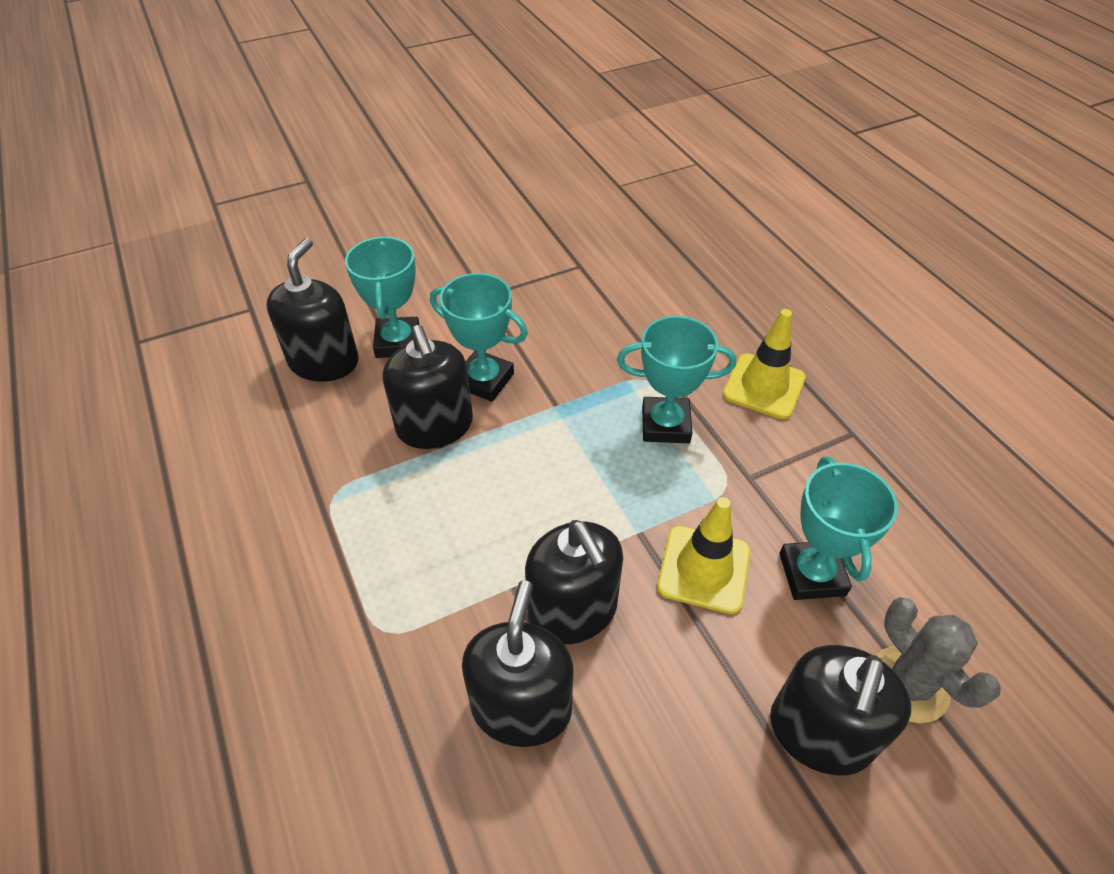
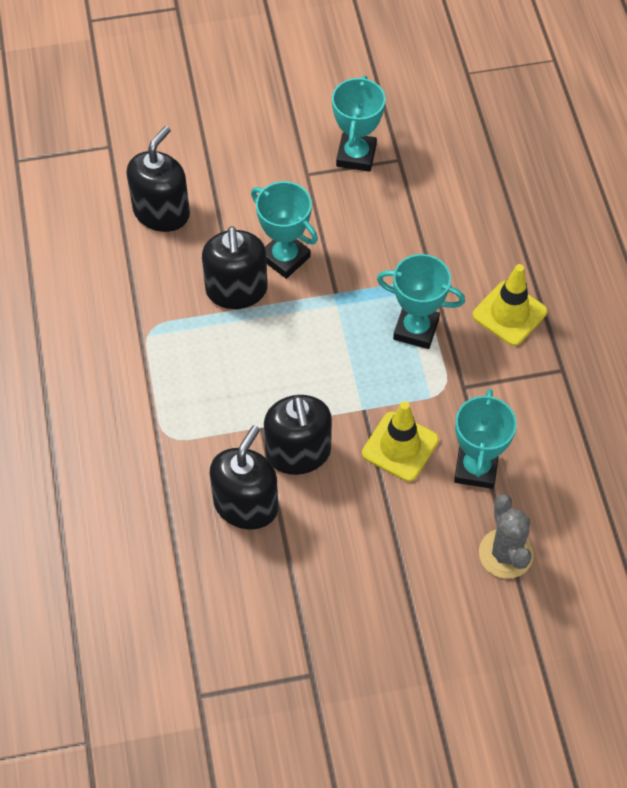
camera: 15 degrees right, 10 degrees up
(398, 342) = (224, 206): turquoise trophy -> turquoise trophy (356, 155)
(819, 733) = (432, 567): black soap dispenser -> none

